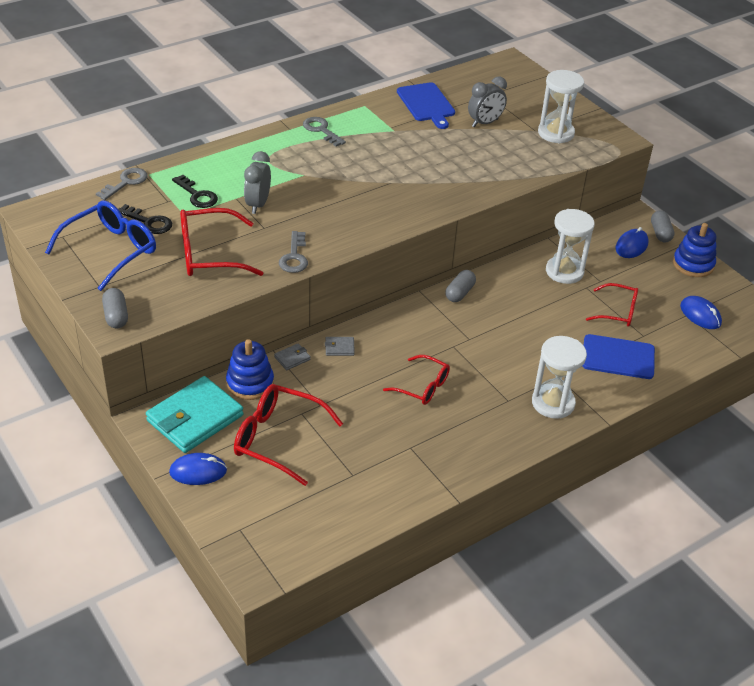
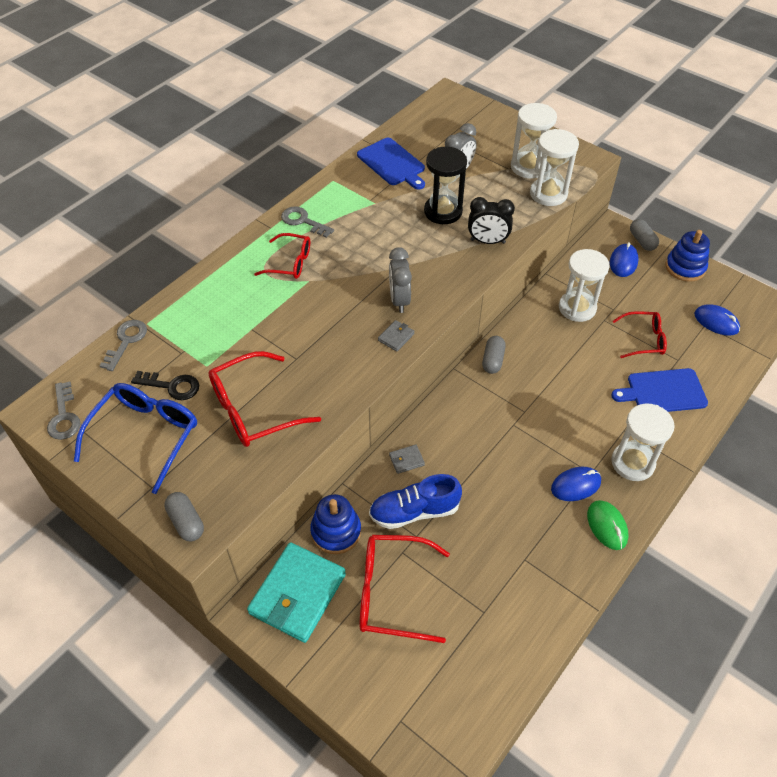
camera: 15 degrees left, 10 degrees up
(197, 195) = (209, 337): black key -> none
(198, 471) = (328, 661): blue mouse -> blue mouse (575, 485)
(258, 204) = (278, 331): grey clock -> grey clock (399, 300)
(292, 358) = (365, 487): grey wallet -> grey wallet (396, 337)
(294, 257) = (343, 387): grey key -> grey key (64, 416)
(327, 387) = (414, 511): none -> blue shoe
(423, 387) = (505, 482): red glasses -> red glasses (290, 263)
(454, 150) = (443, 211): none -> black hourglass
(484, 181) = (487, 241): none -> black clock
(501, 443) = (607, 526): none -> green mouse
(563, 158) = (548, 194): none -> white hourglass

